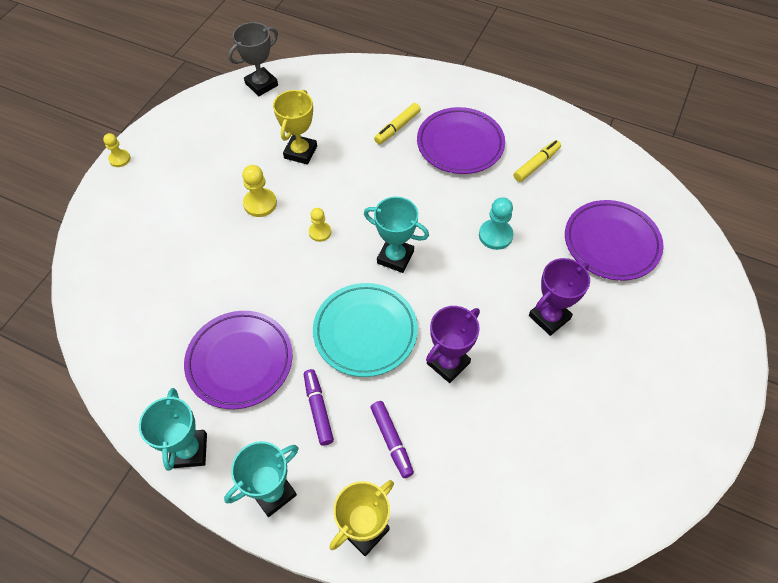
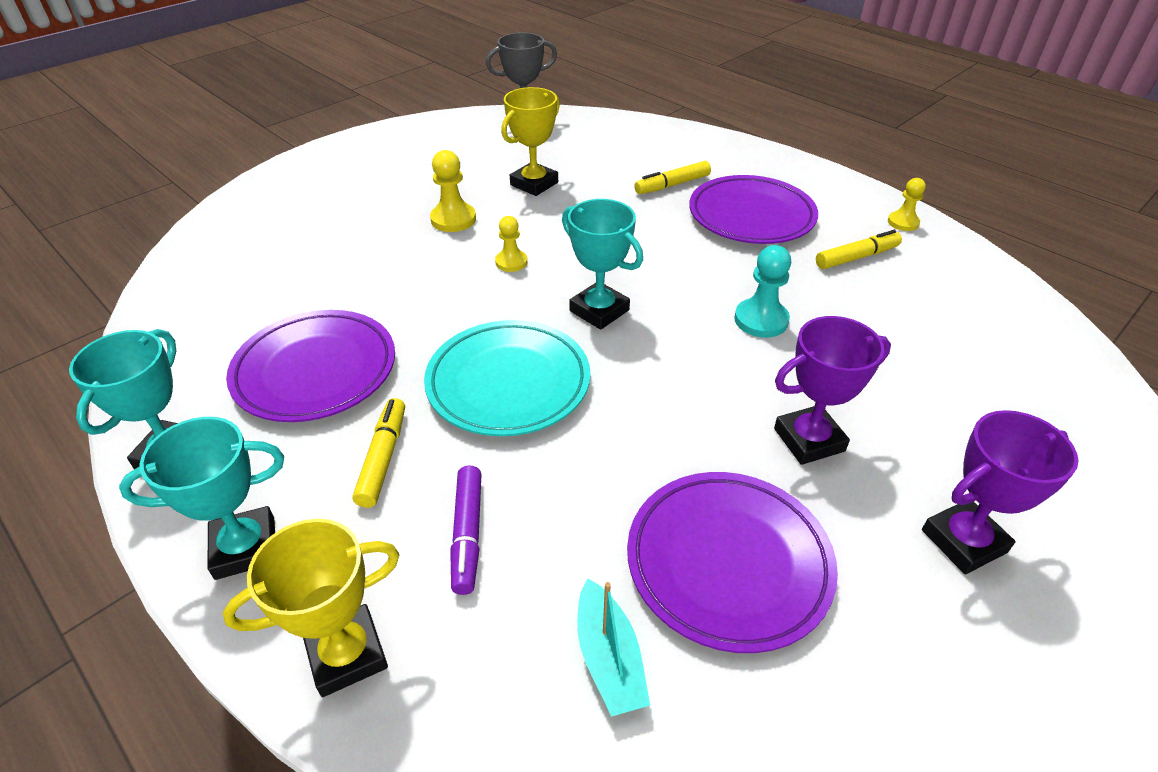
camera: 20 degrees right, 15 degrees down
(119, 159) = (321, 150): yellow pawn -> yellow pawn (903, 222)
(318, 409) = (383, 458): purple marker -> yellow marker
(448, 363) = (613, 455): purple trophy -> purple trophy (963, 541)
(494, 483) = (609, 658): none -> turquoise boat
(611, 243) = (950, 371): purple plate -> purple plate (728, 562)

